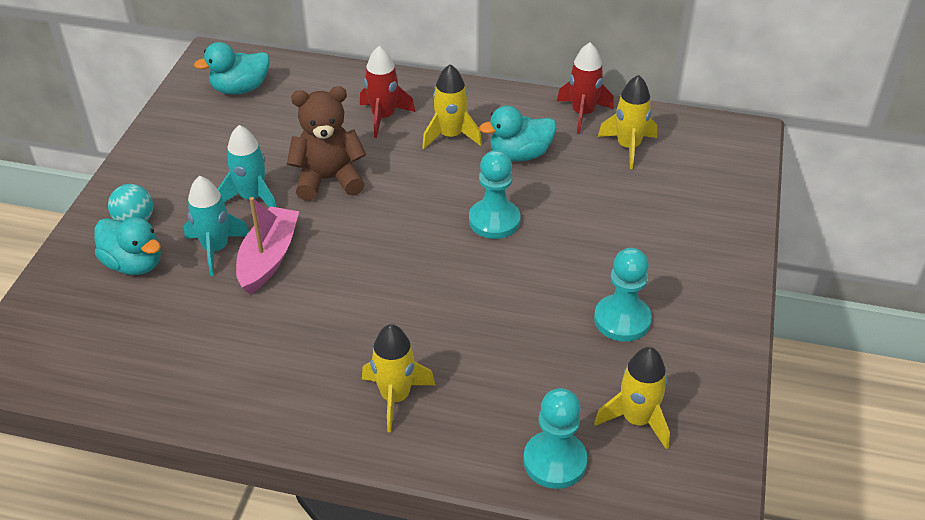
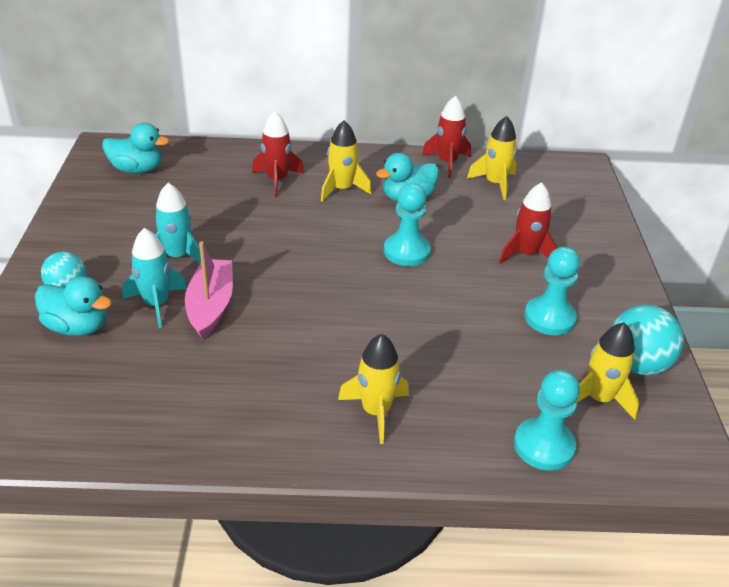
camera: 15 degrees left, 5 degrees down
(240, 89) = (137, 169): turquoise duck -> turquoise duck turned 135 degrees counterclockwise
(328, 179) = (245, 234): brown teddy bear -> none
(628, 240) = (526, 254): none -> red rocket
(697, 388) = (637, 364): none -> turquoise ball

